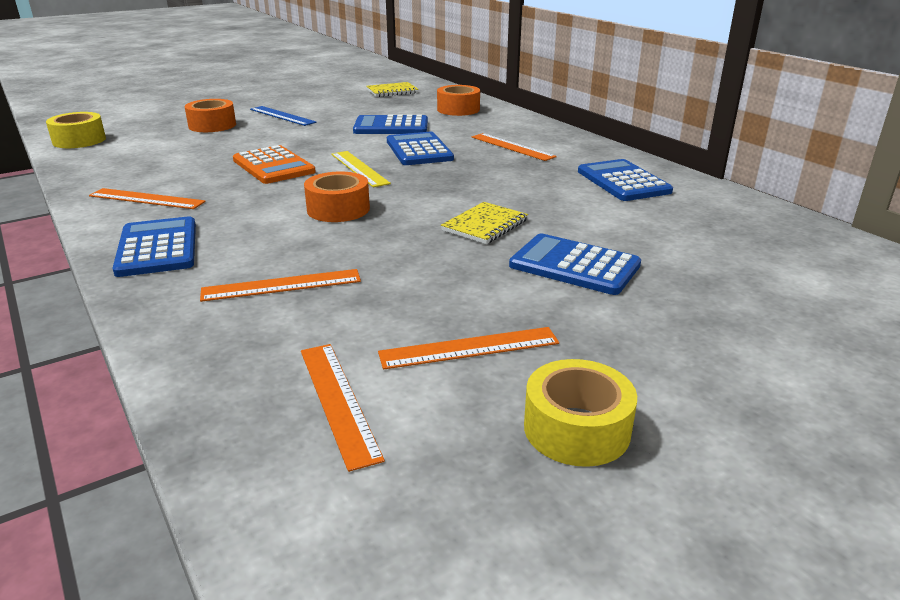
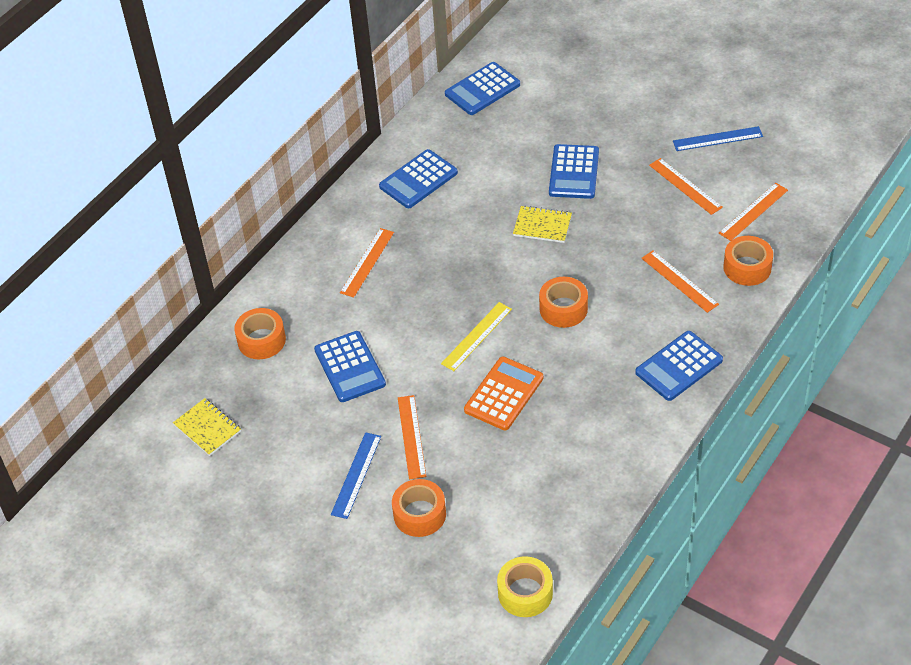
camera: 110 degrees left, 20 degrees up
(147, 199) = (616, 429): orange ruler -> orange ruler (411, 436)
(228, 348) = (747, 267): none -> orange tape
(419, 150) = (409, 318): blue calculator -> blue calculator (482, 89)
(576, 429) = (717, 139): yellow tape -> blue ruler

